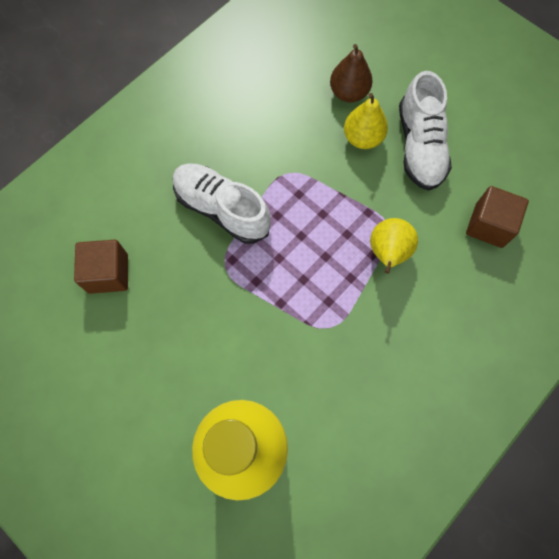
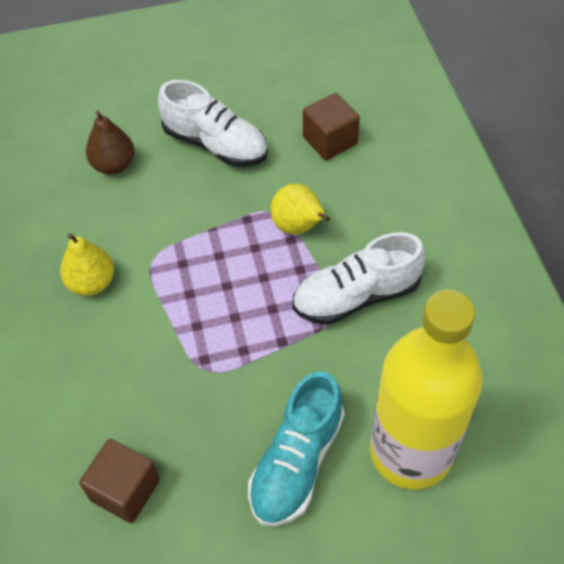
camera: 55 degrees left, 15 degrees down
(193, 372) = (297, 462): none -> turquoise shoe
(222, 209) = (142, 339): white shoe -> white shoe (356, 296)
(363, 138) = (170, 181): yellow pear -> yellow pear (92, 283)

